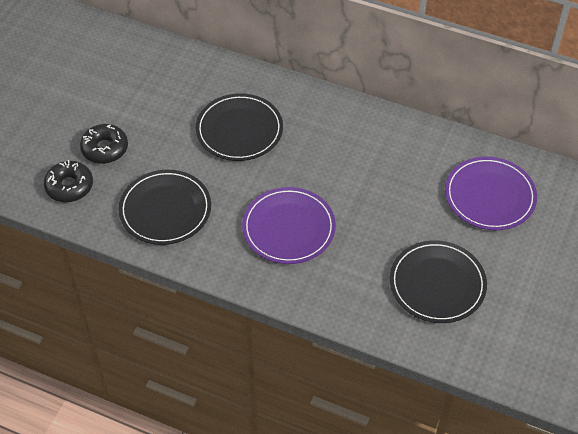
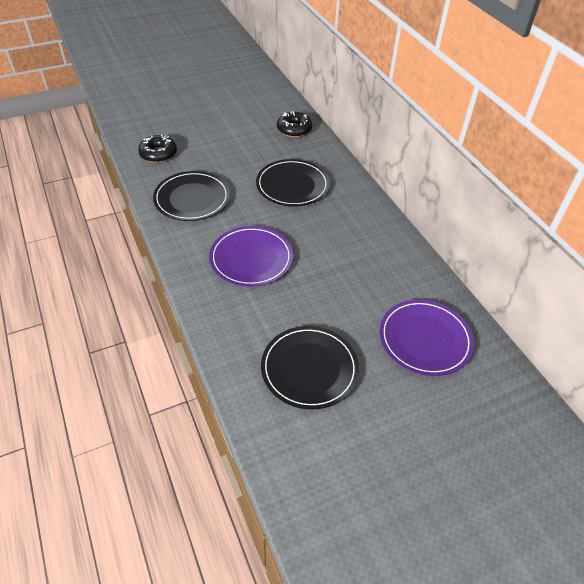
camera: 40 degrees right, 5 degrees down
(105, 149) = (202, 148): black donut -> black donut (294, 129)

